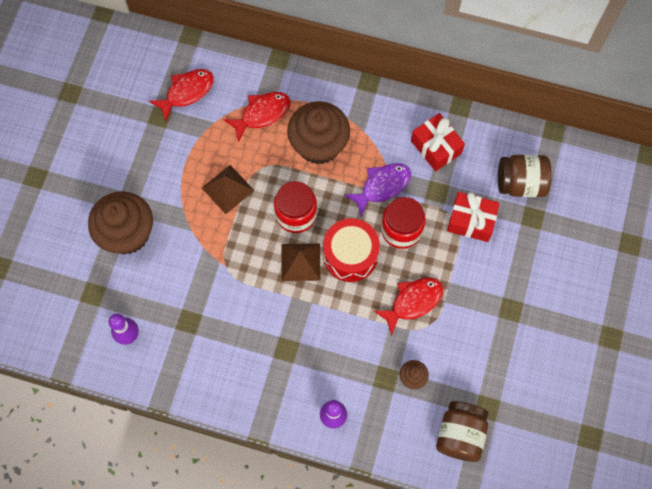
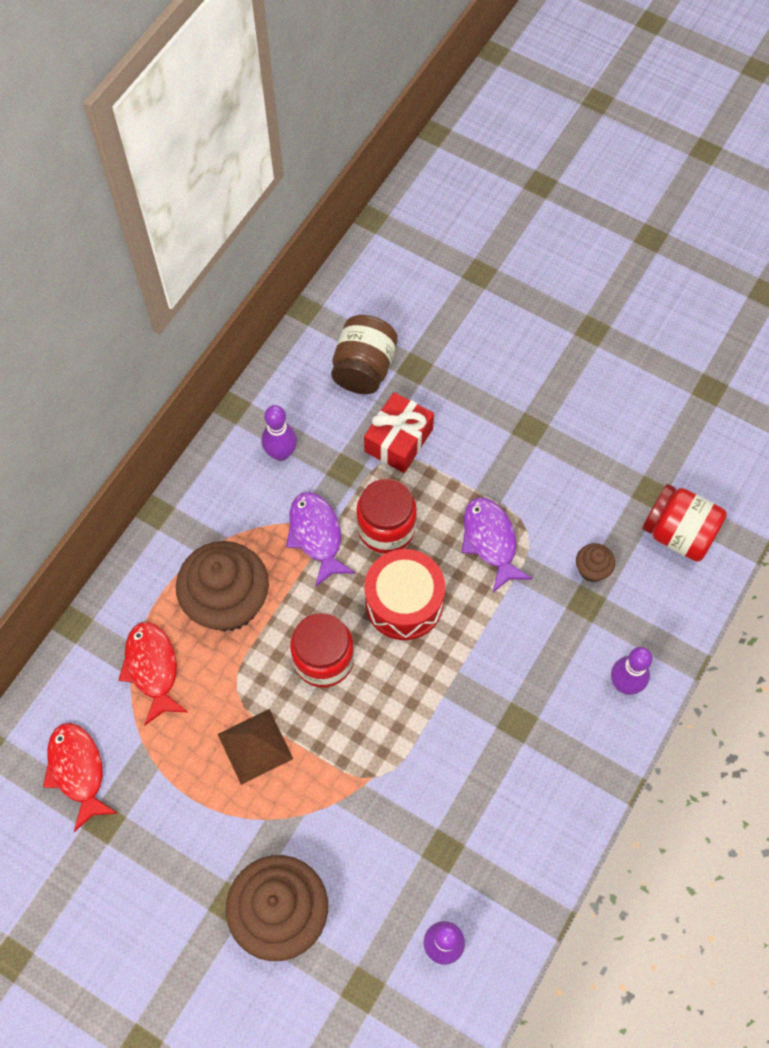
camera: 75 degrees left, 5 degrees down
(300, 262) = (395, 671): brown pyramid -> none
(413, 302) = (490, 541): red fish -> purple fish
(436, 147) = (281, 453): red gift -> purple bowling pin
(460, 434) = (678, 533): brown jar -> red jar

